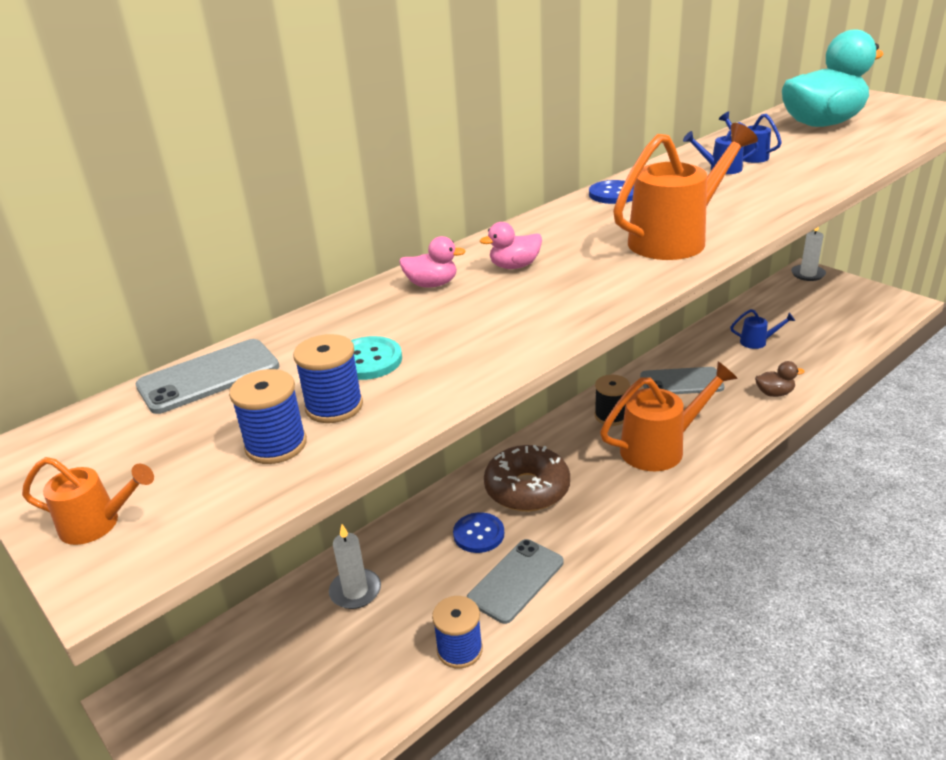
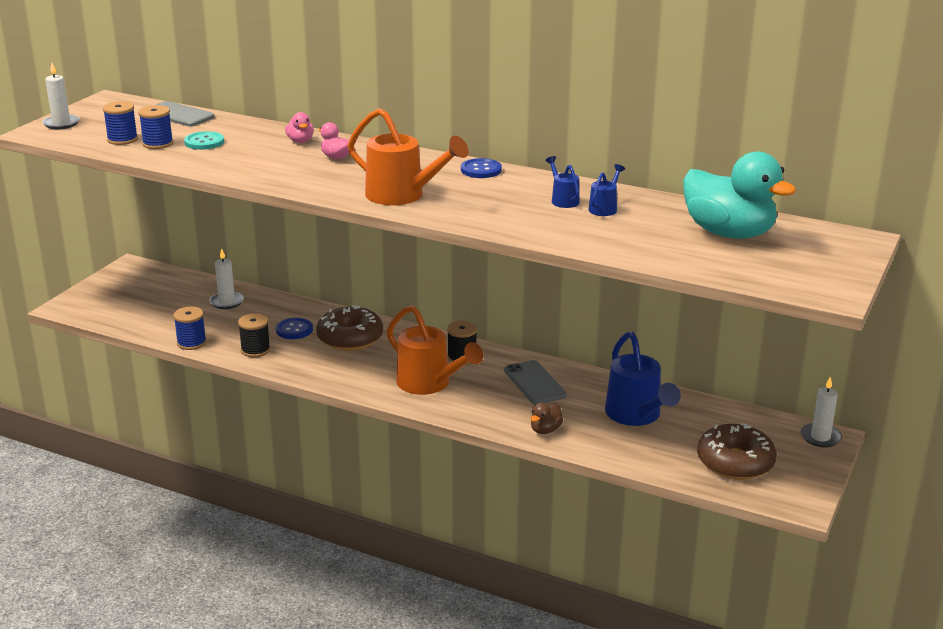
camera: 65 degrees right, 5 degrees down
(97, 524) = (61, 124): orange watering can -> white candle
(516, 580) = (255, 350): grey phone -> black spool
(757, 342) = (636, 415): blue watering can -> blue watering can, size x2.08
(774, 393) = (545, 430): brown duck -> brown duck turned 60 degrees clockwise
(842, 314) = (735, 462): none -> brown donut

